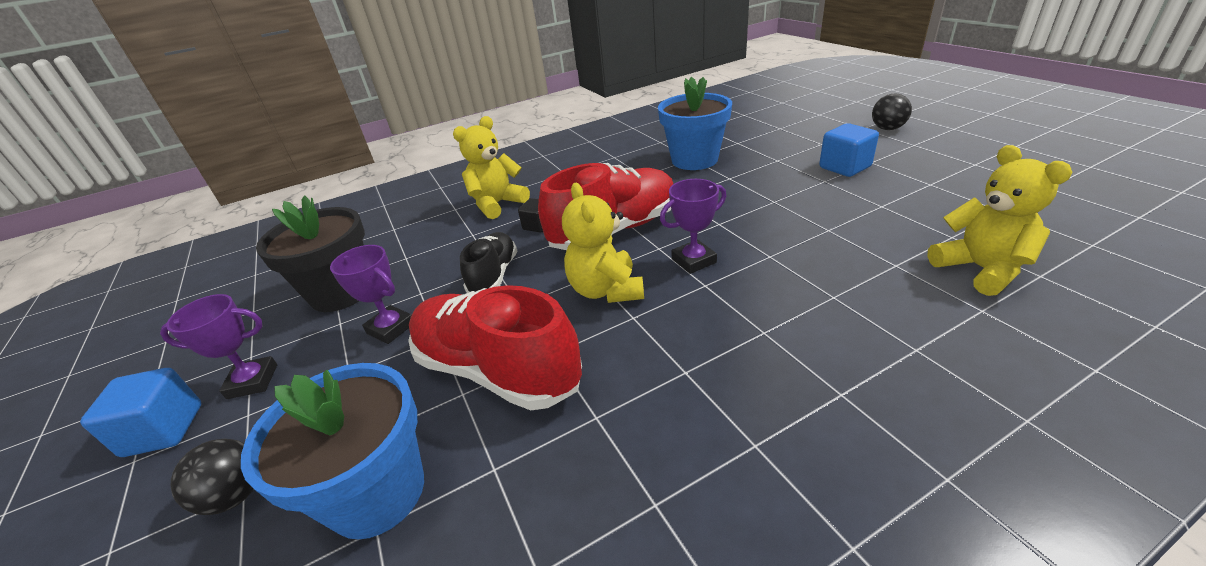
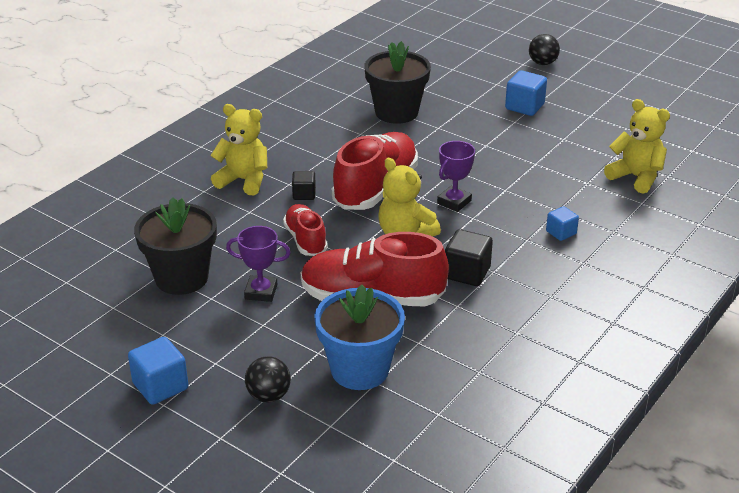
camera: 30 degrees left, 0 degrees up
(252, 381) = (190, 346): purple trophy -> none
(494, 275) = (305, 240): black shoe -> red shoe
(497, 204) = (244, 180): yellow teddy bear -> yellow teddy bear turned 90 degrees clockwise
(645, 364) = (467, 273): none -> black cube
(694, 160) = (396, 112): blue flower pot -> black flower pot
(823, 332) = (561, 233): none -> blue cube

